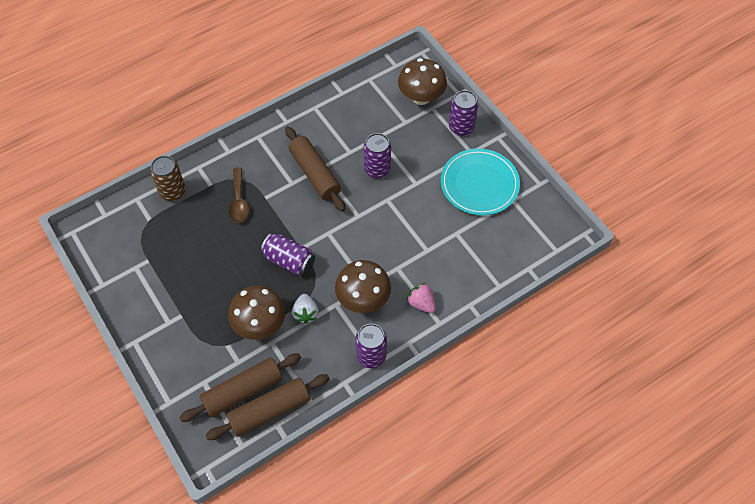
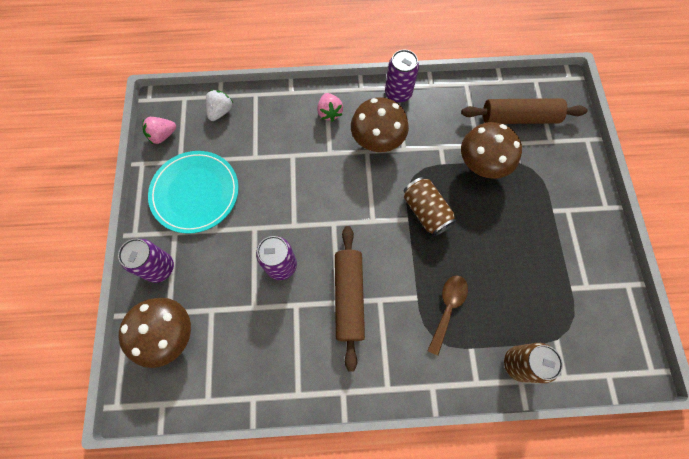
camera: 150 degrees left, 10 degrees up
(269, 410) = (502, 93): brown rolling pin -> none
(289, 261) = (426, 211): purple can -> brown can
(305, 313) = (435, 154): white strawberry -> white strawberry (220, 111)
(544, 211) = (163, 135): none -> pink strawberry

